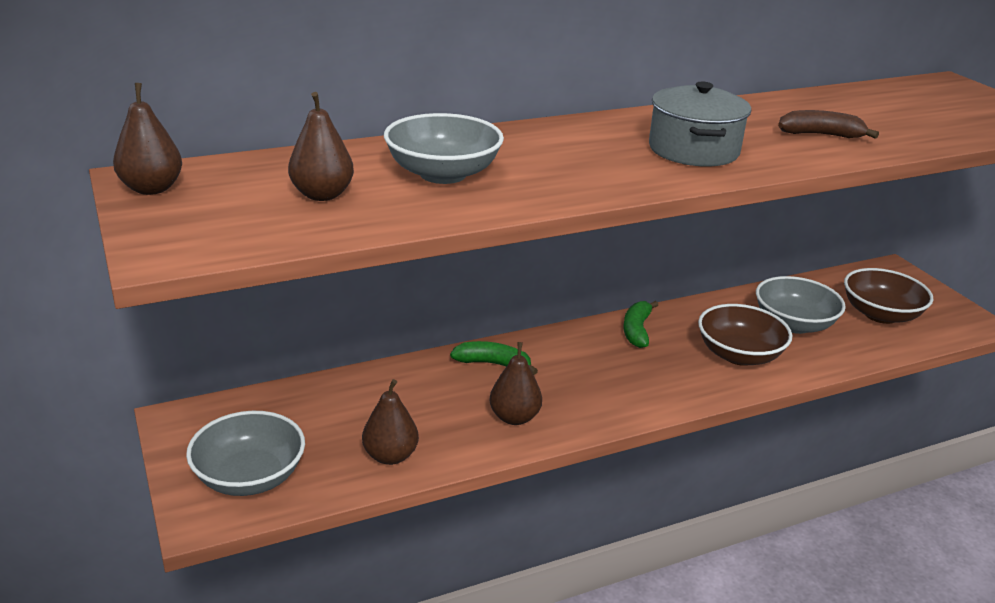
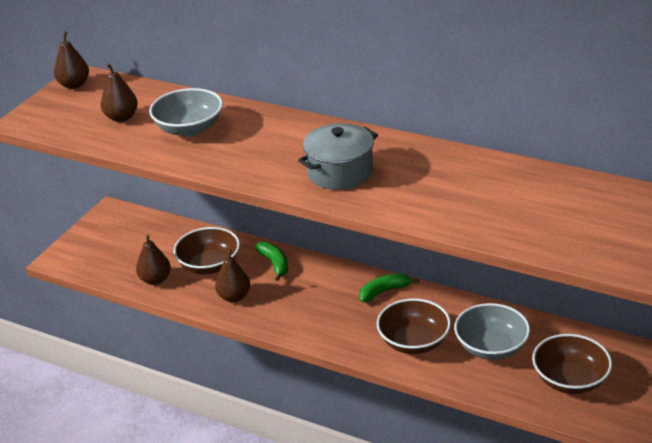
camera: 55 degrees right, 5 degrees up
(250, 477) = (95, 254): grey bowl -> none
(426, 404) = (209, 265): none -> brown bowl
(821, 135) = (445, 199): brown banana -> none

